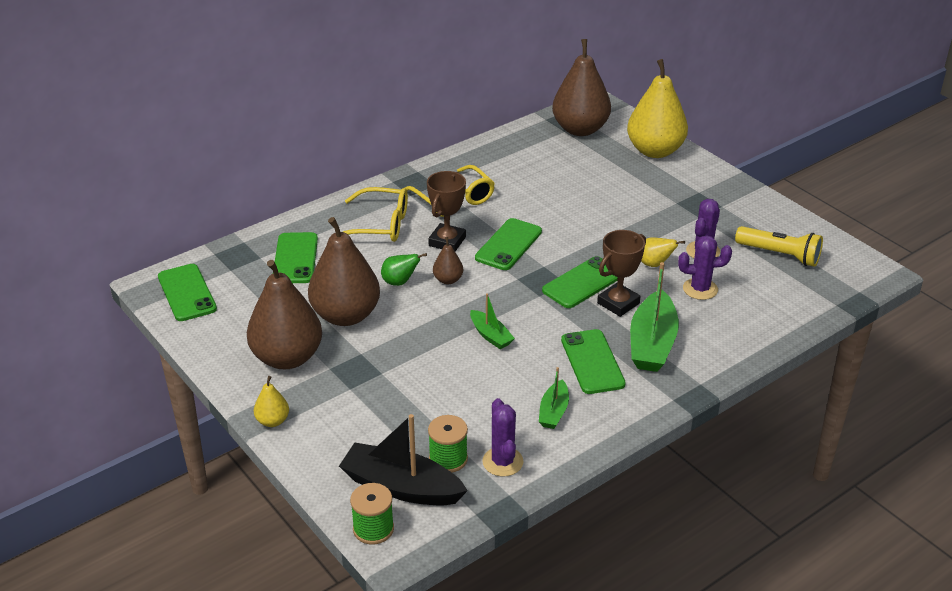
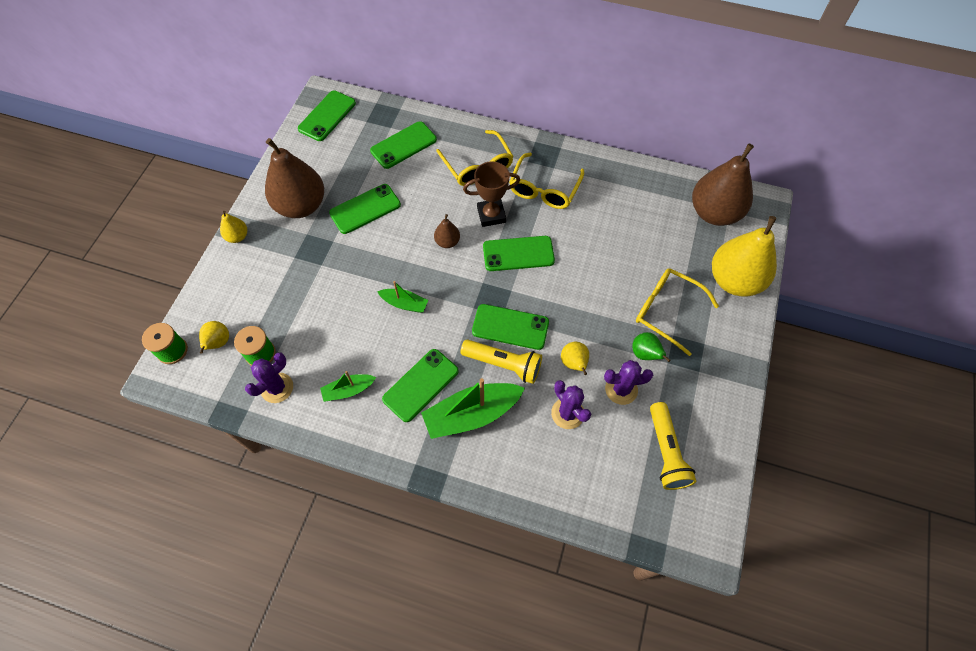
camera: 55 degrees right, 25 degrees up
(346, 315) = (365, 209): brown pear -> green phone
(400, 282) = (423, 216): green pear -> green pear (645, 354)
(401, 487) = (218, 343): black boat -> yellow pear
(490, 335) = (404, 304): green boat -> green boat turned 90 degrees counterclockwise
(618, 303) = (504, 364): brown trophy -> yellow flashlight
(650, 195) = (666, 311): none -> yellow glasses

